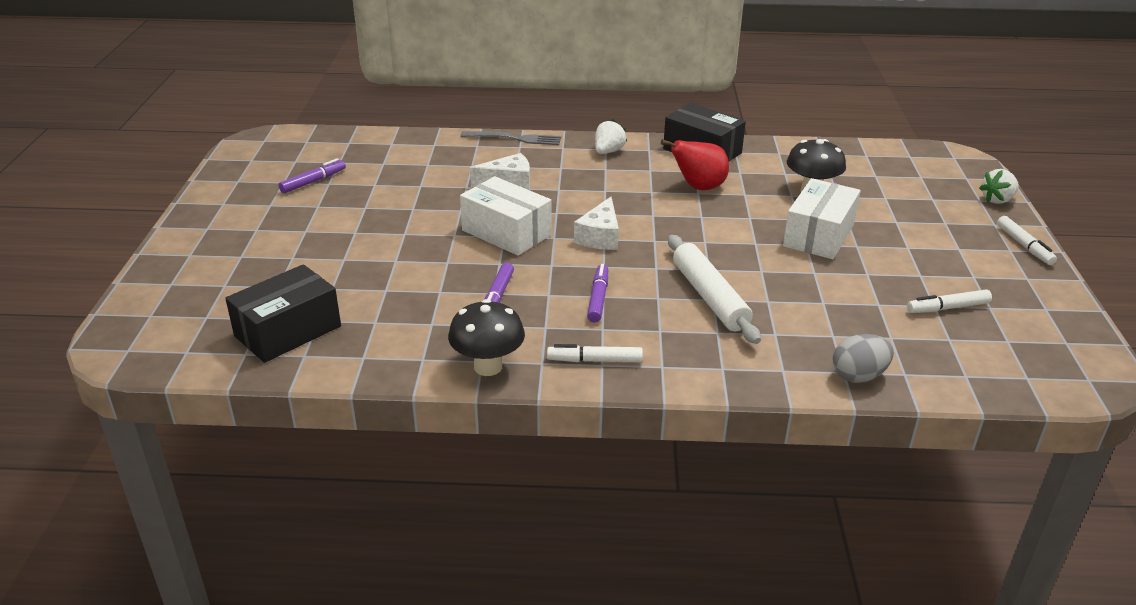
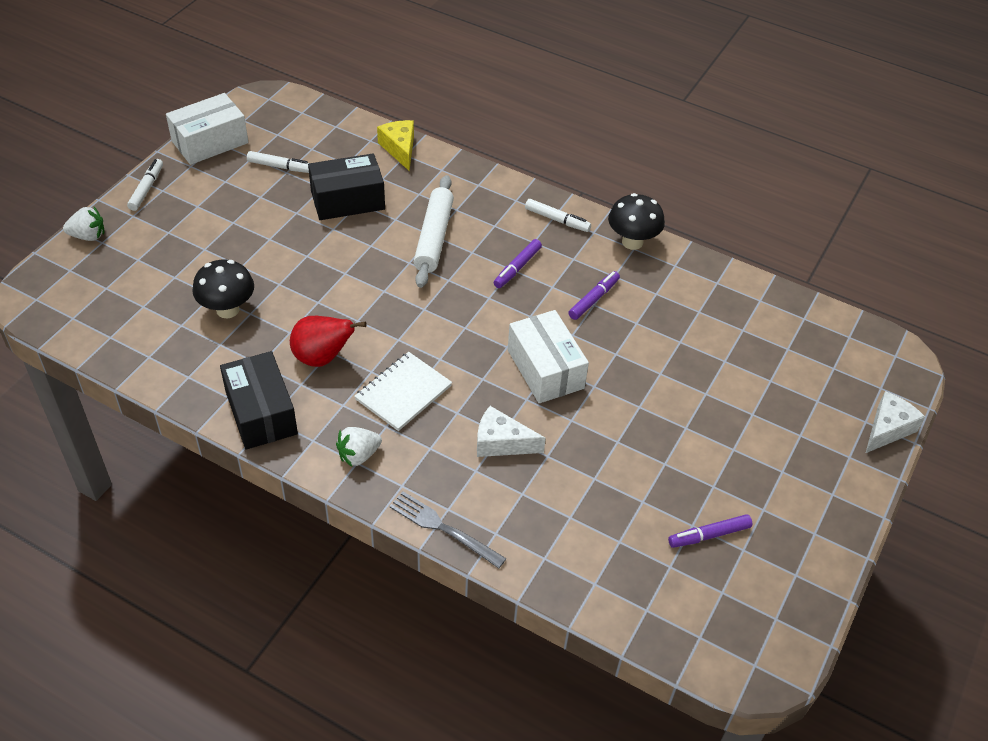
camera: 155 degrees left, 15 degrees up
(288, 331) = (769, 327): black box -> black box (347, 200)
(600, 237) = (466, 331): white cheese -> white cheese (887, 429)
(612, 187) = (403, 392): none -> white notebook
(818, 235) = (285, 260): white box -> white box (210, 142)
(858, 376) = (400, 149): grey egg -> yellow cheese

